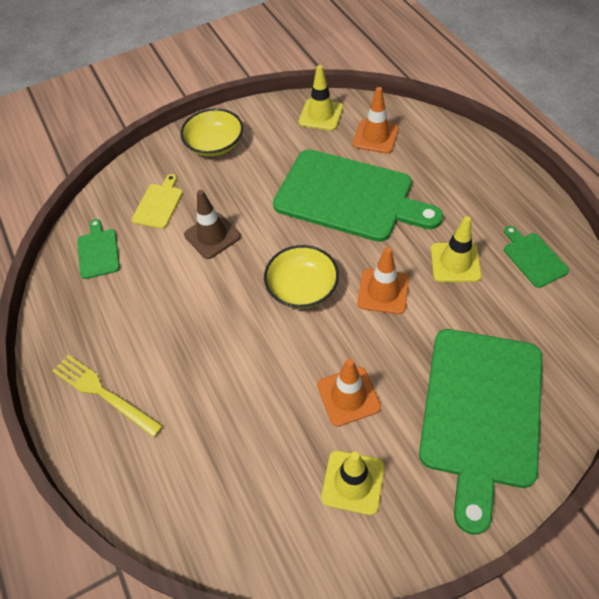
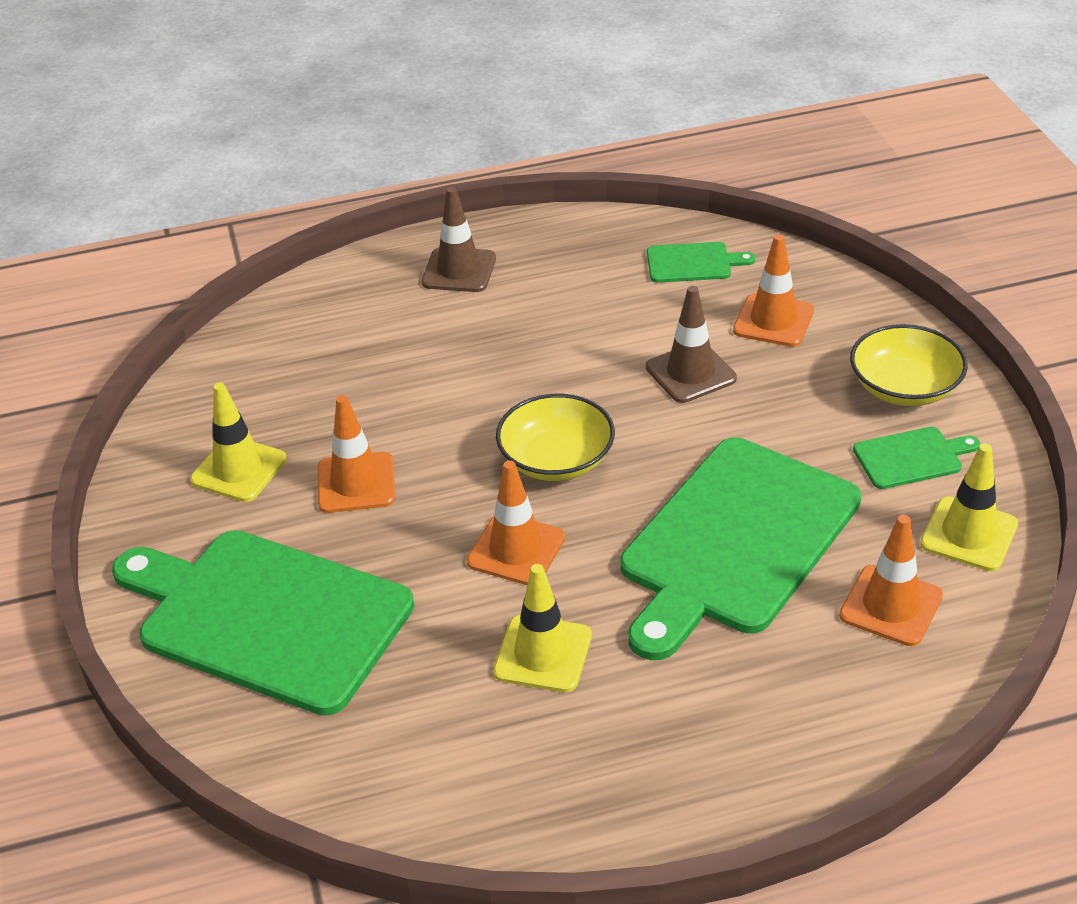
camera: 100 degrees right, 15 degrees down
(104, 393) = (459, 270): yellow fork -> brown traffic cone
(159, 204) = (773, 321): yellow cutting board -> orange traffic cone
(533, 258) = (516, 770): green cutting board -> green cutting board (911, 457)

